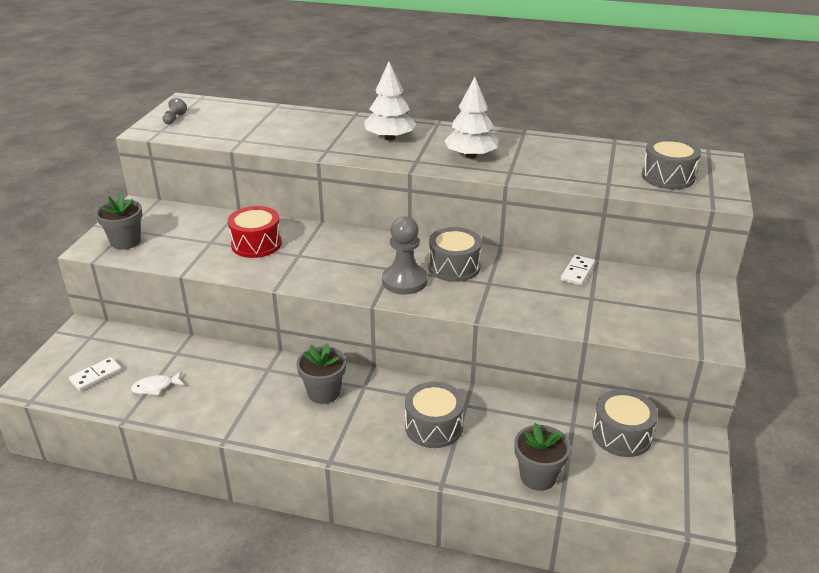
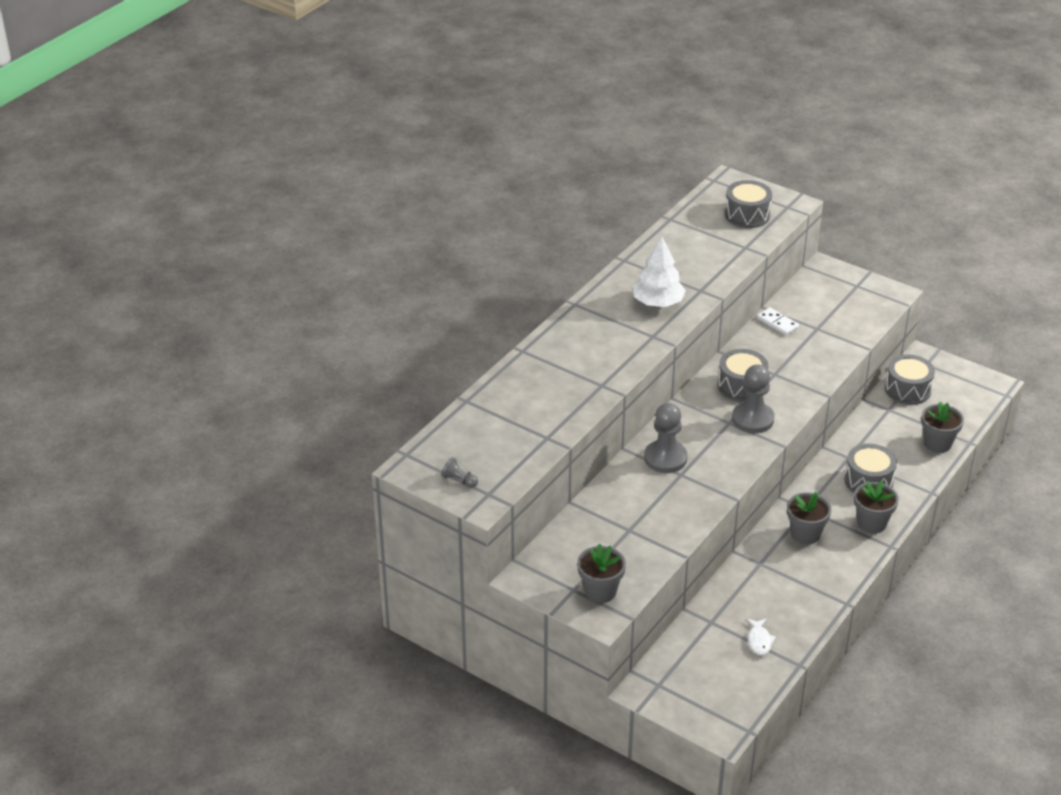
camera: 70 degrees left, 5 degrees up
(96, 376) = (727, 682): white domino -> none
(256, 244) = (647, 499): red drum -> none
(318, 243) = (665, 458): none -> grey pawn
(362, 440) = (871, 523): none -> grey flower pot
(390, 138) = (593, 340): white tree -> none

